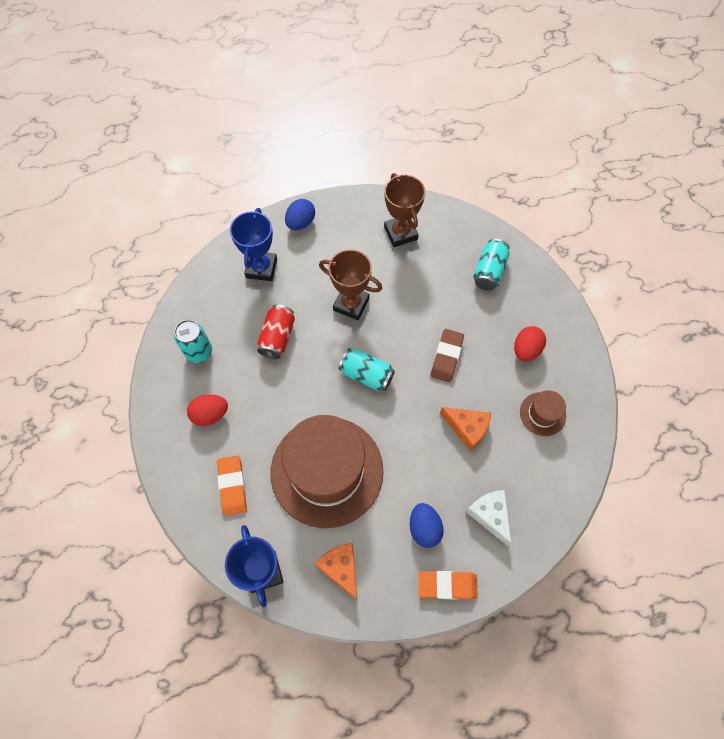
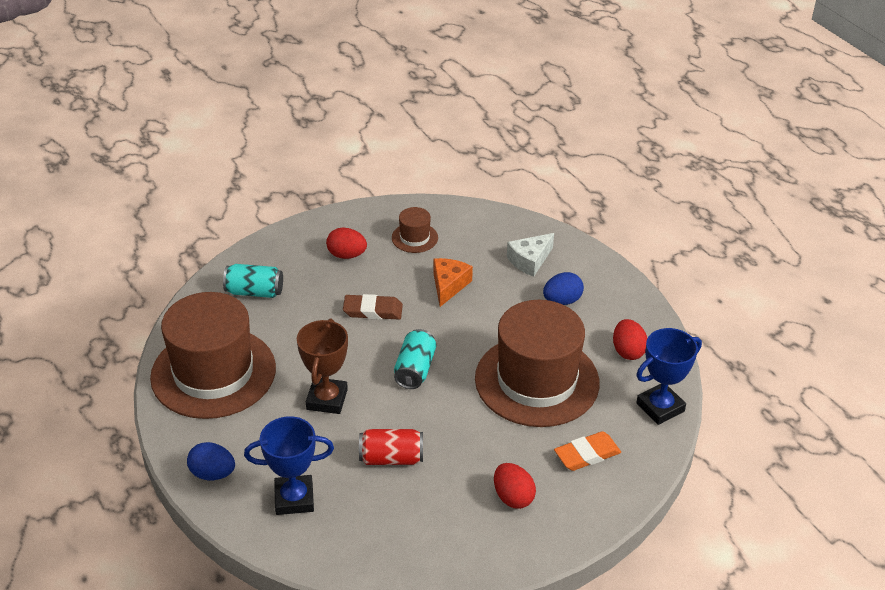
camera: 105 degrees left, 25 degrees down
(199, 352) = (436, 532): turquoise can -> none
(341, 568) = (628, 351): orange cheese -> red egg
(400, 233) = (213, 373): brown trophy -> brown hat
(447, 585) = (606, 279): orange eraser -> none

